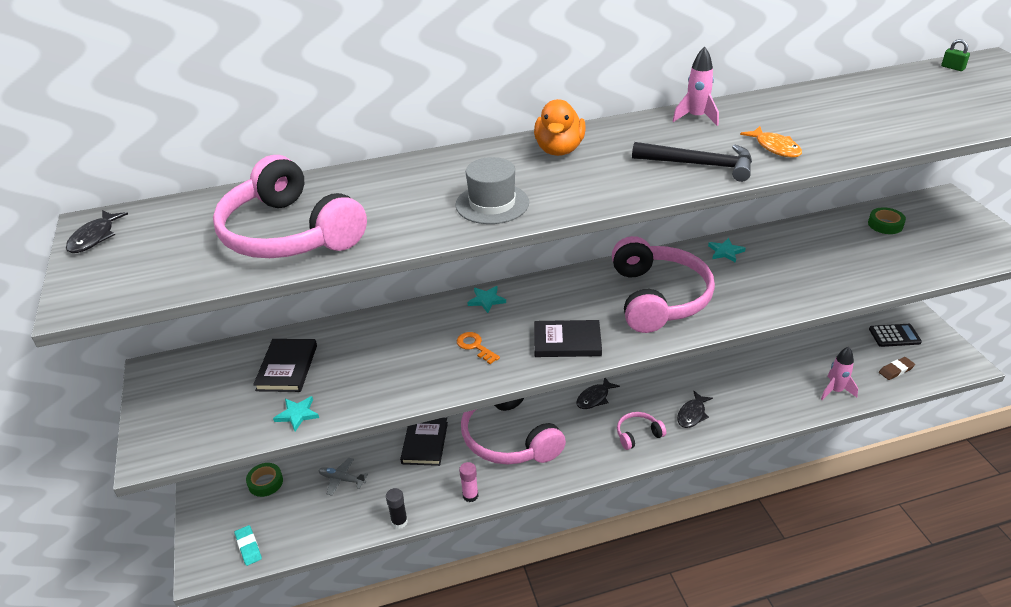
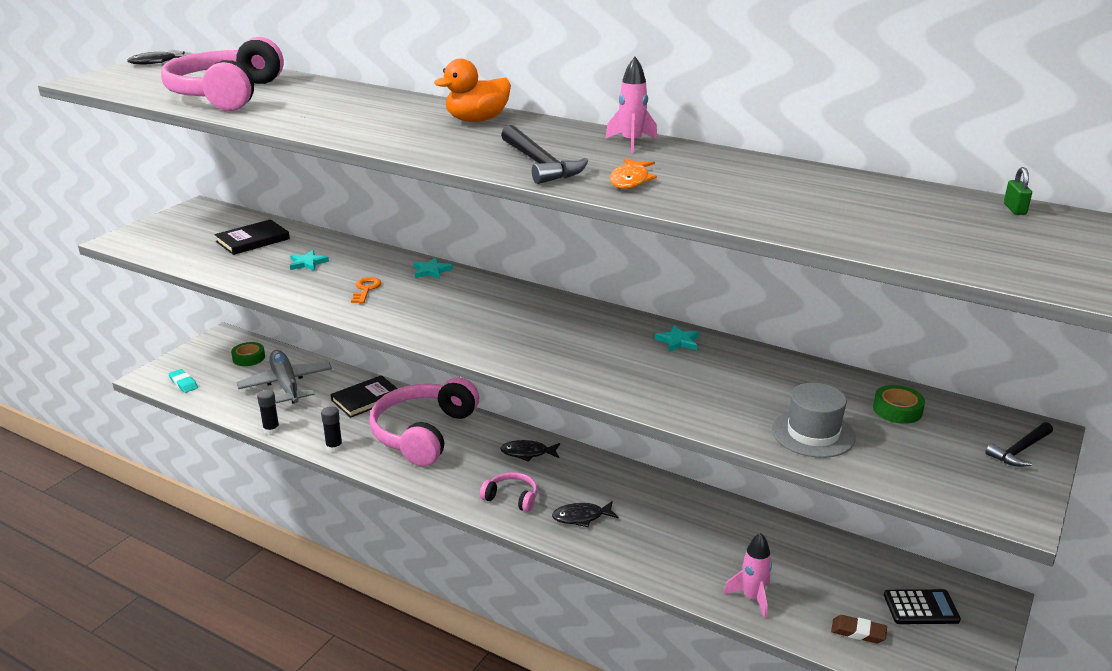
camera: 45 degrees right, 10 degrees down
(248, 547) = (183, 383): turquoise eraser -> turquoise eraser turned 60 degrees counterclockwise
(297, 414) = (208, 263): turquoise star -> turquoise star (307, 263)
(342, 479) = (286, 385): grey plane -> grey plane, size x2.01
(470, 495) = (334, 447): pink glue stick -> black glue stick
(492, 204) = (353, 126): grey hat -> grey hat (813, 433)
(567, 341) = (424, 321): black book -> none
(658, 298) = (548, 336): pink headphones -> none
(894, 336) = (921, 608): black calculator -> black calculator turned 45 degrees counterclockwise
(959, 213) = (1020, 450): none -> black hammer

